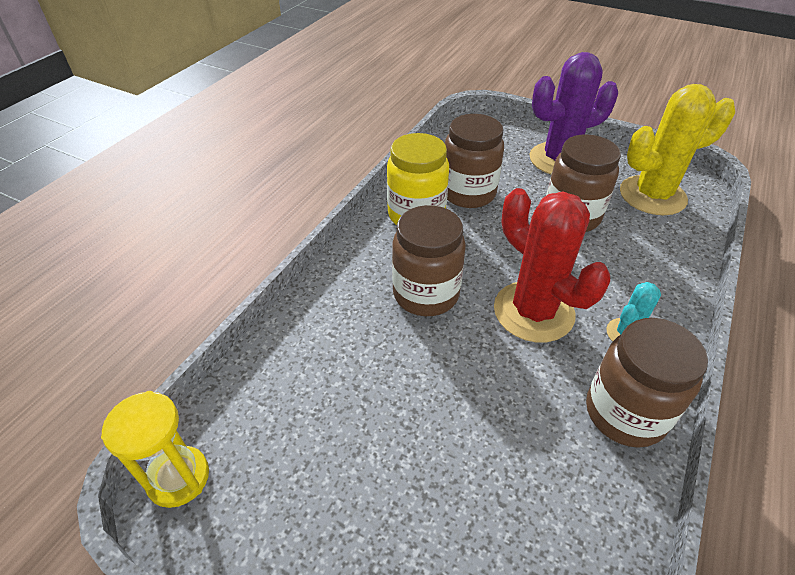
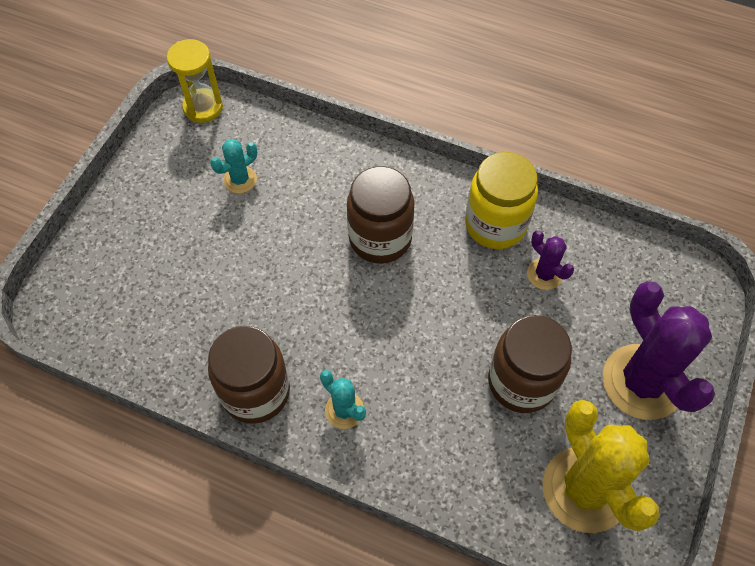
camera: 85 degrees right, 15 degrees up
(323, 427) = (240, 180): none -> turquoise cactus
(468, 193) = (544, 274): brown jar -> purple cactus
(533, 311) = (366, 329): red cactus -> none

